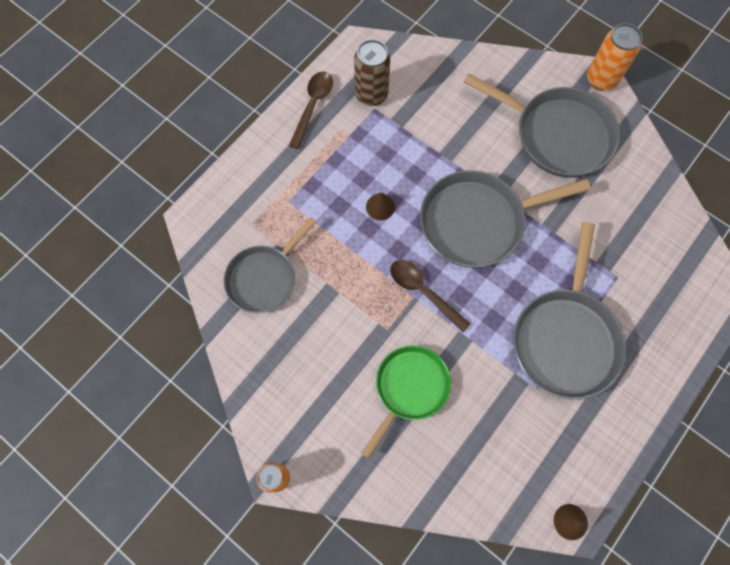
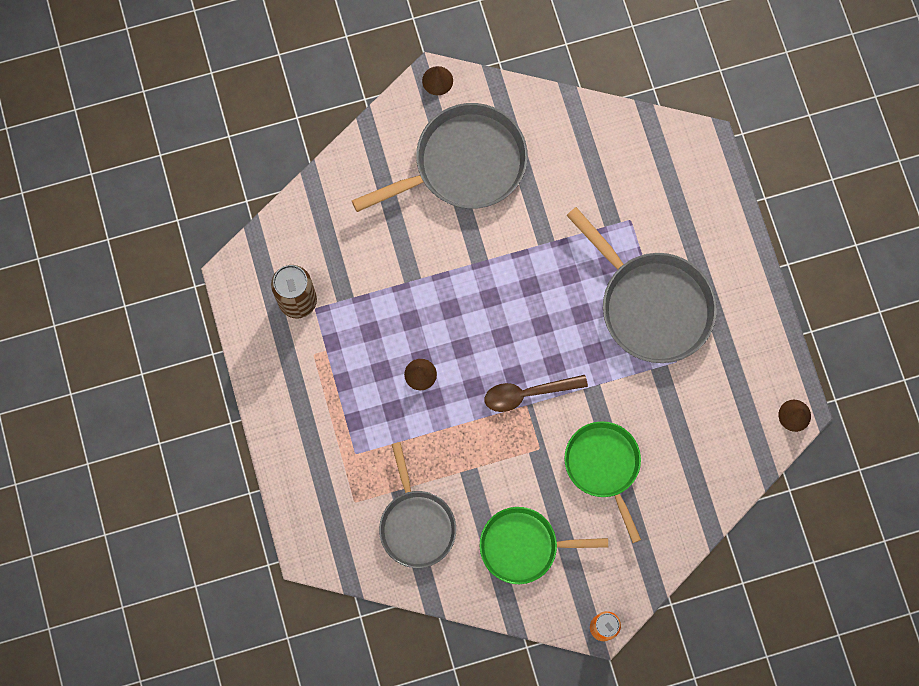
camera: 55 degrees left, 5 degrees up
(302, 368) = (523, 546): none -> green pan
(313, 105) = (269, 364): brown spoon -> none
(477, 222) = (496, 299): grey pan -> none
(601, 79) = (437, 80): orange can -> brown cone

